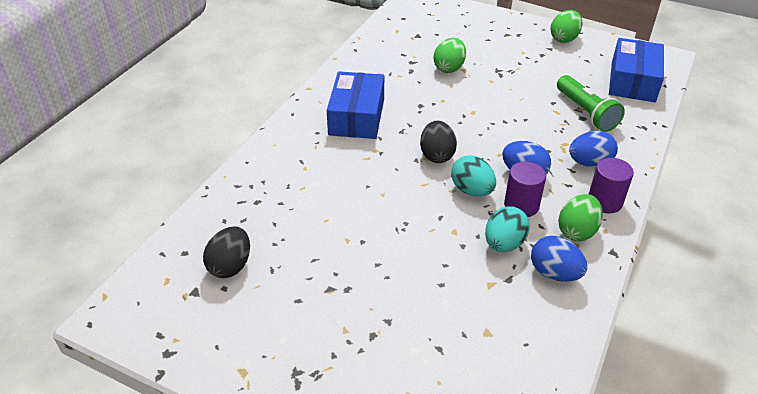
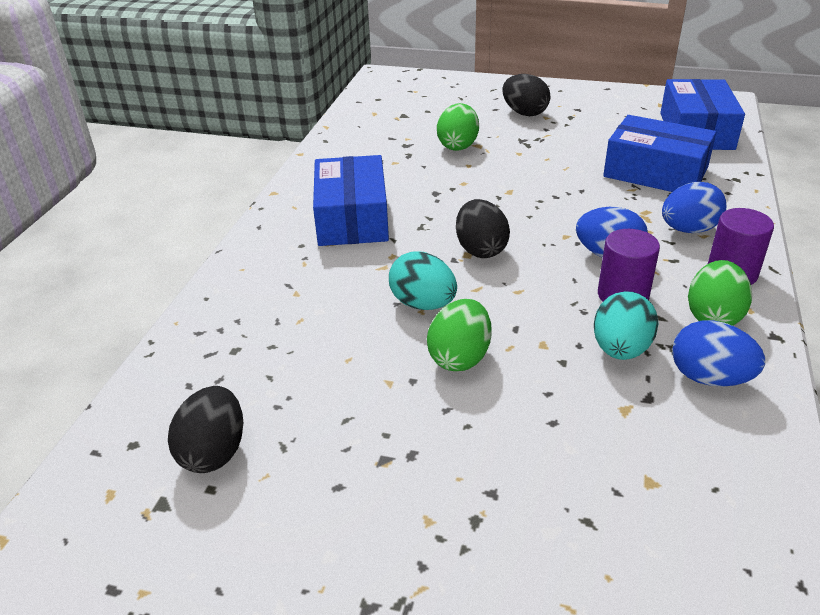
camera: 10 degrees left, 5 degrees down
(472, 190) = (546, 286): turquoise egg -> turquoise egg (423, 304)
(508, 46) = (524, 113): none -> black egg
(564, 39) = (590, 97): green egg -> green egg (460, 357)
(585, 113) = (655, 172): green flashlight -> blue box

